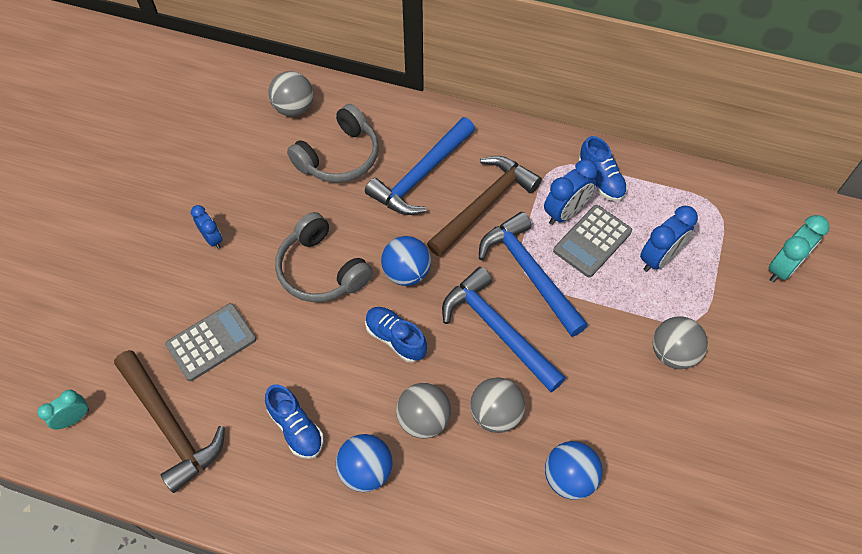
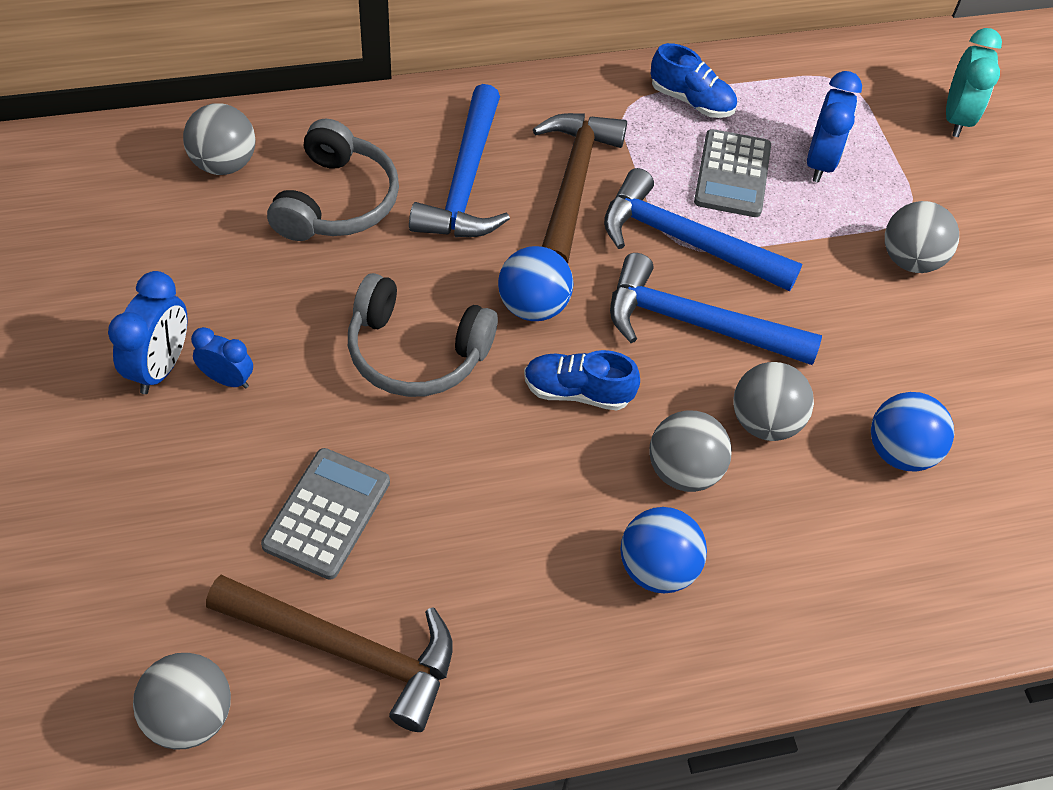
camera: 35 degrees left, 5 degrees down
(74, 418) = (190, 716): turquoise clock -> grey ball
(296, 428) = (528, 564): blue shoe -> none
(565, 212) = (677, 154): blue clock -> blue clock (161, 367)

